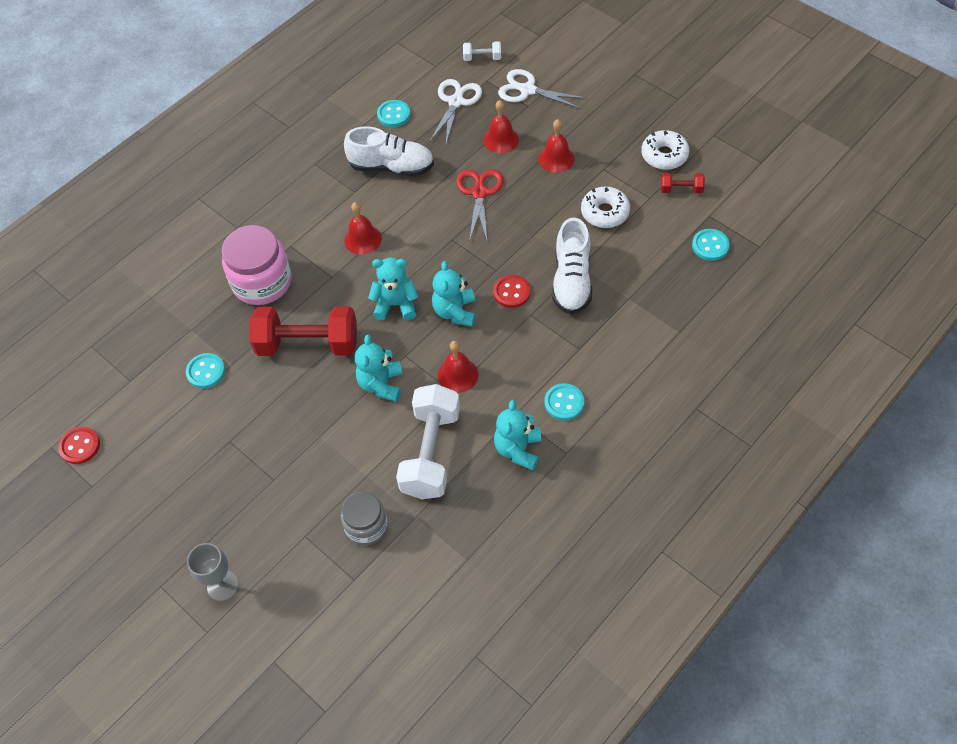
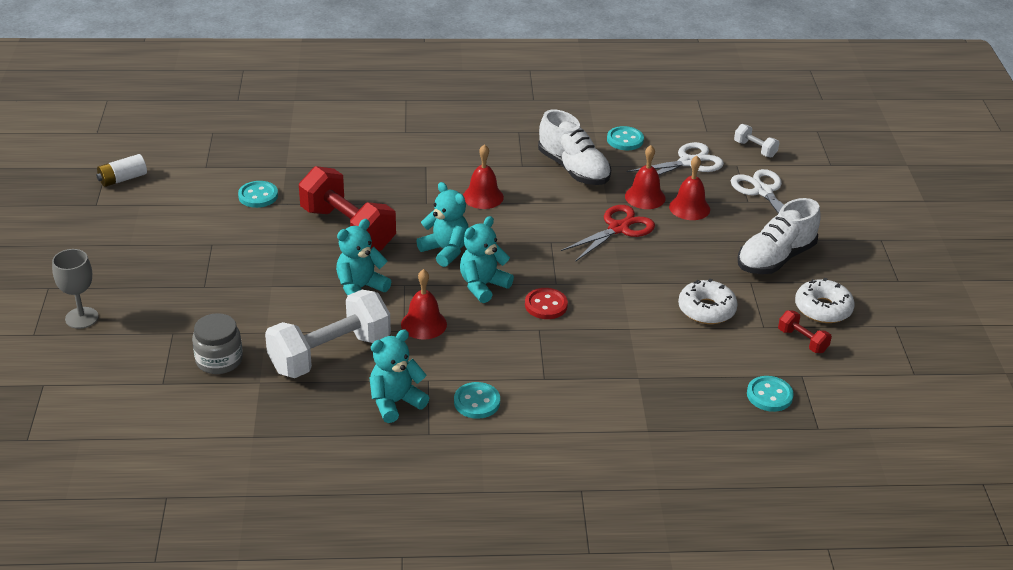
camera: 40 degrees right, 20 degrees down
(80, 446) = (123, 179): red button -> white battery
(262, 282) = (373, 173): pink jar -> none
(556, 158) = (719, 249): red bell -> red bell (645, 197)
(571, 280) = (607, 332): white shoe -> white shoe (775, 258)

